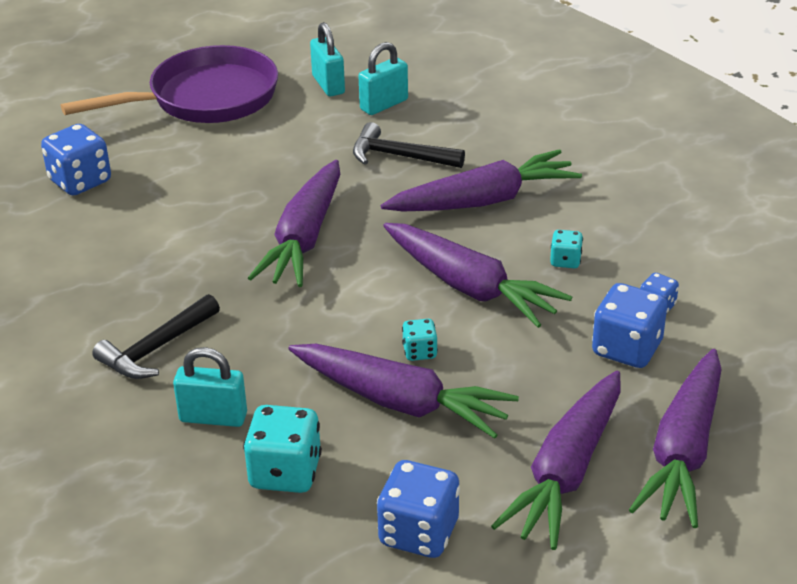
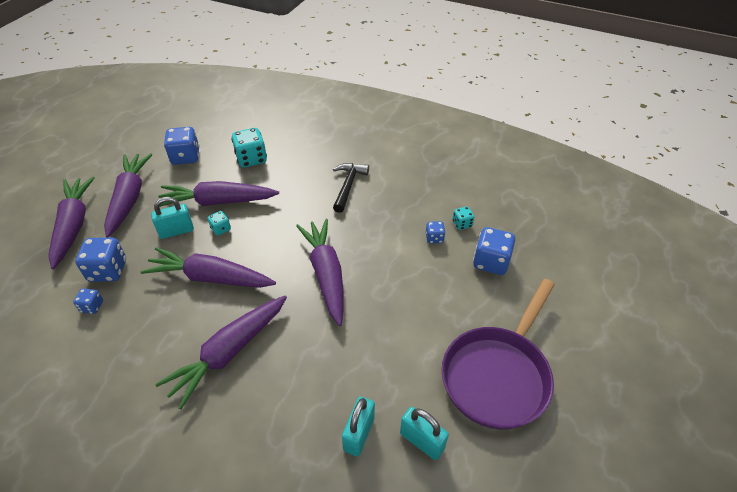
camera: 150 degrees right, 10 degrees up
(115, 230) = (434, 238): none -> blue dice
(213, 417) = (297, 168): turquoise padlock -> turquoise padlock (176, 231)
(399, 156) = (311, 373): black hammer -> none
(565, 261) = (157, 320): turquoise dice -> turquoise dice (462, 224)

